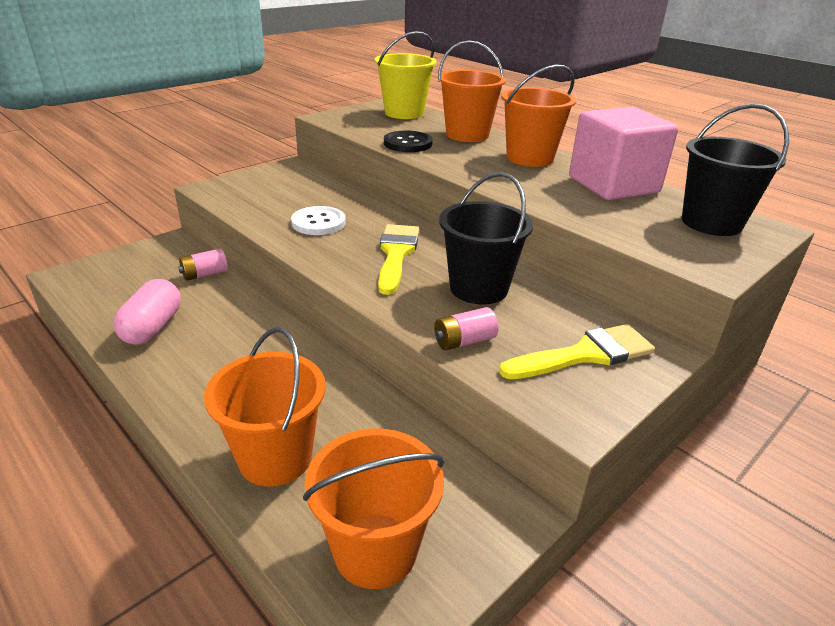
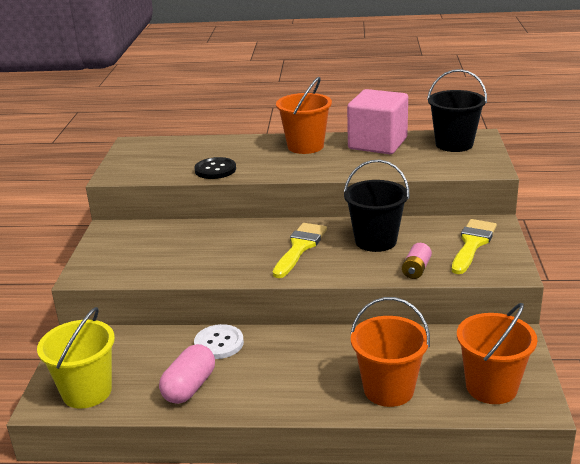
camera: 40 degrees left, 5 degrees down
(152, 328) = (189, 387): pink capsule -> pink capsule turned 60 degrees clockwise
(205, 274) = (153, 340): pink battery -> none
(318, 223) = (215, 255): white button -> white button (219, 343)
(396, 254) = (300, 247): yellow brush -> yellow brush turned 60 degrees clockwise
(404, 113) = (160, 148): yellow bucket -> yellow bucket (87, 392)
(467, 135) = (237, 146): orange bucket -> none

